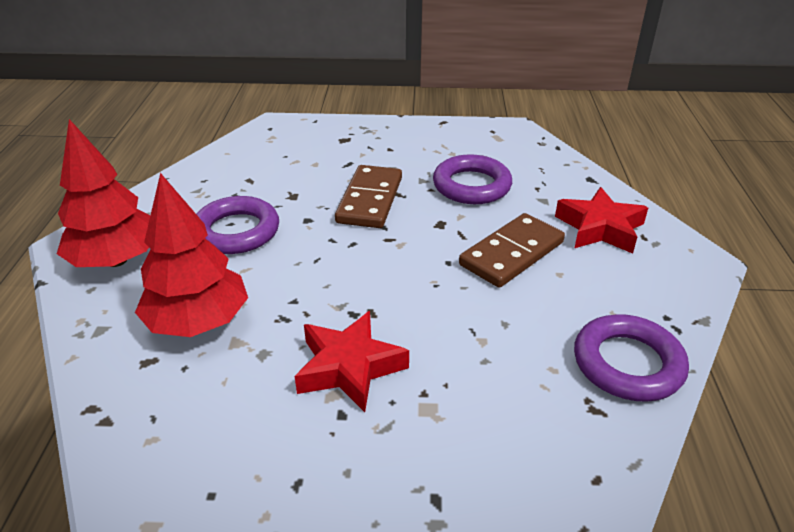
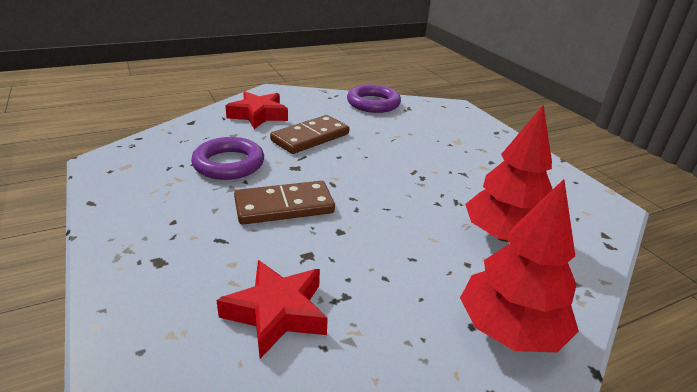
camera: 120 degrees left, 5 degrees down
(236, 231) = (393, 266): purple ring -> none
(349, 367) = (462, 167): red star -> red star (277, 312)
(511, 253) = (310, 137): brown domino -> brown domino turned 60 degrees counterclockwise

